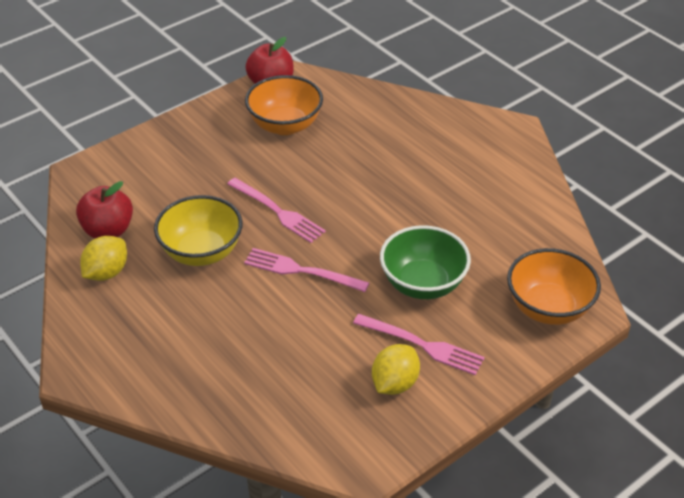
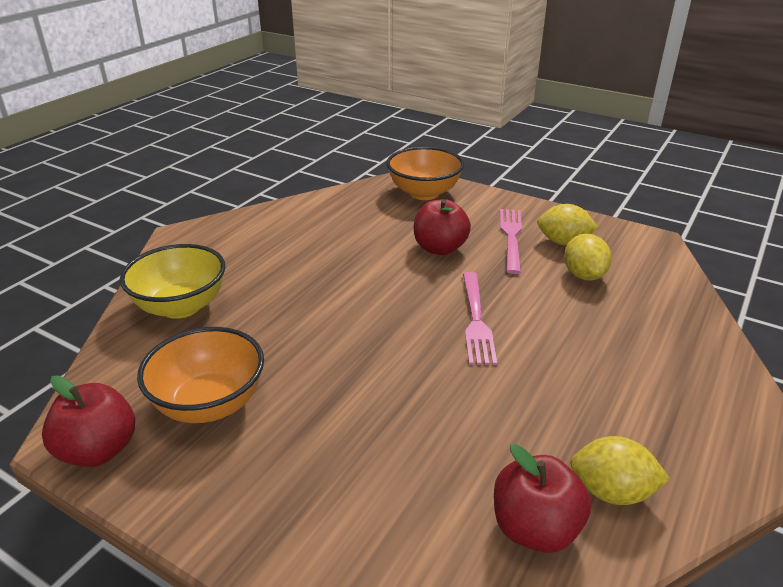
camera: 110 degrees left, 10 degrees down
(201, 252) = (504, 407): yellow bowl -> yellow bowl (181, 306)
(278, 212) = (393, 362): pink fork -> none
(329, 371) = (583, 275): none -> yellow lemon
(423, 284) = (440, 248): green bowl -> red apple

